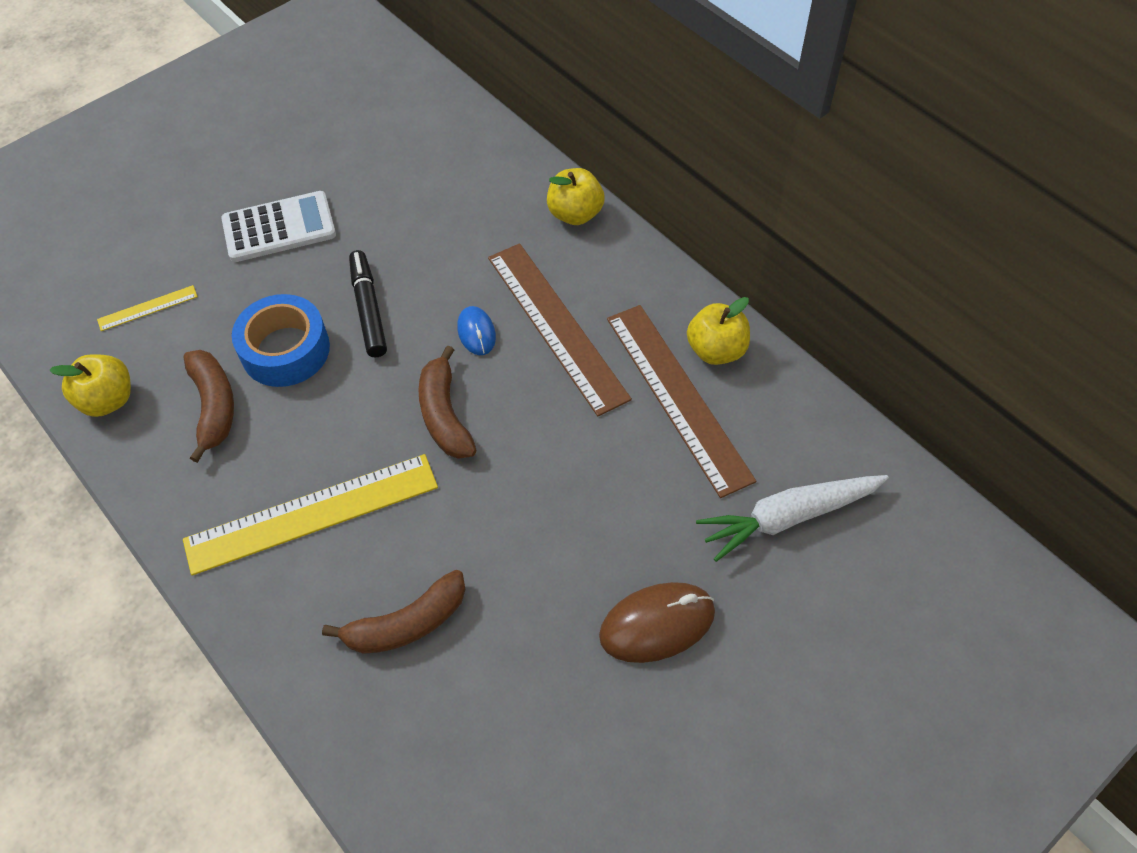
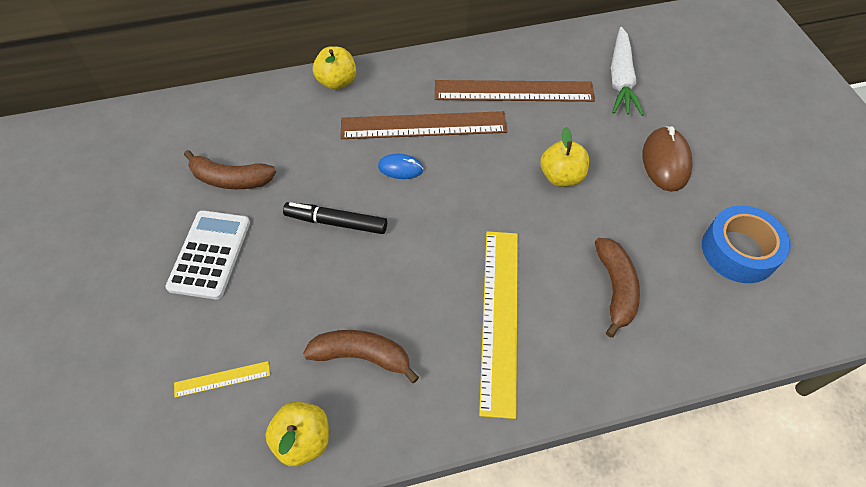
camera: 65 degrees left, 0 degrees up
(147, 308) = (222, 379): yellow ruler -> yellow ruler turned 75 degrees clockwise
(285, 350) = (338, 288): blue tape -> blue tape (738, 251)
(444, 415) = (459, 210): brown banana -> brown banana (230, 179)
(716, 350) = (490, 62): yellow apple -> yellow apple (561, 176)

